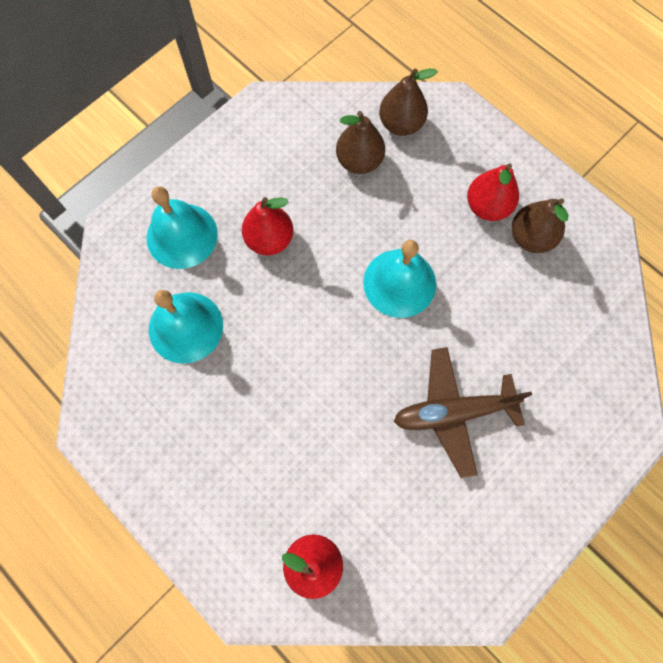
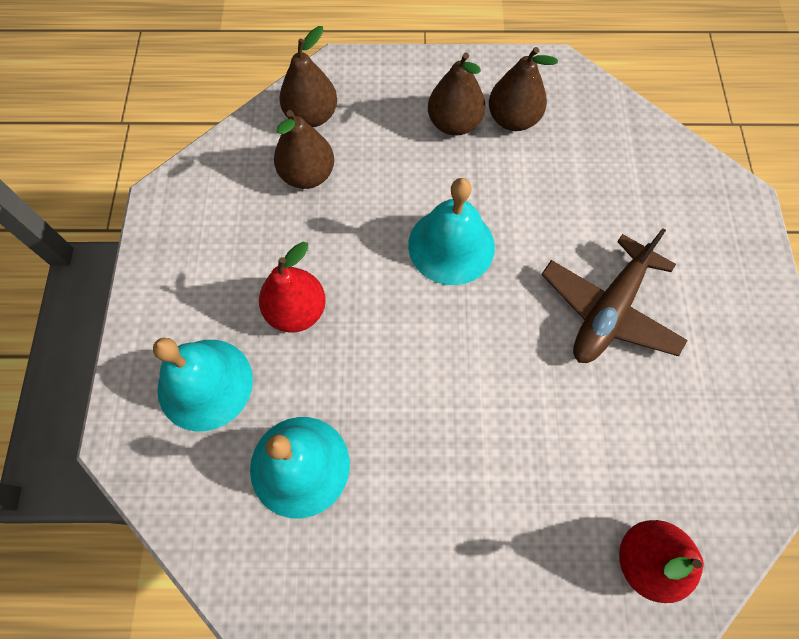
camera: 45 degrees left, 5 degrees down
(487, 206) = (454, 124): red pear -> brown pear

